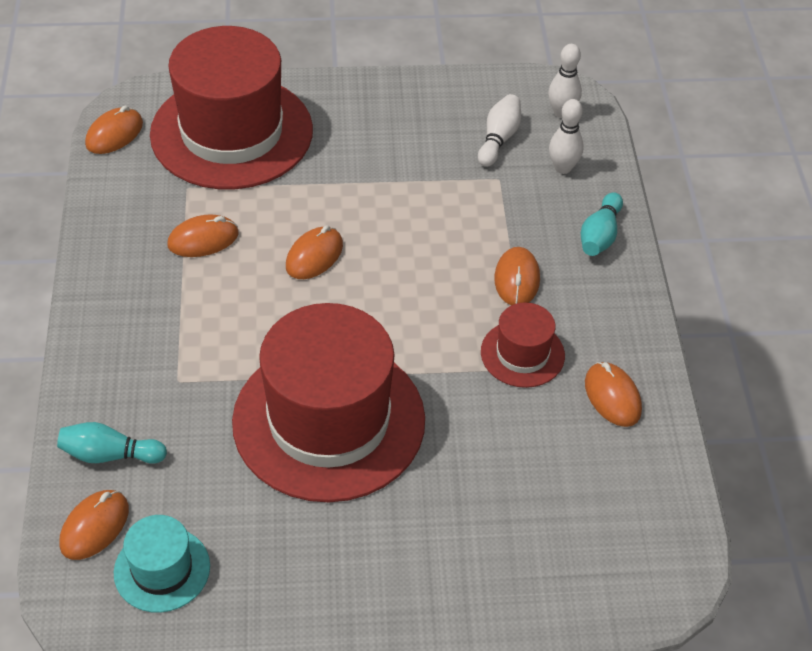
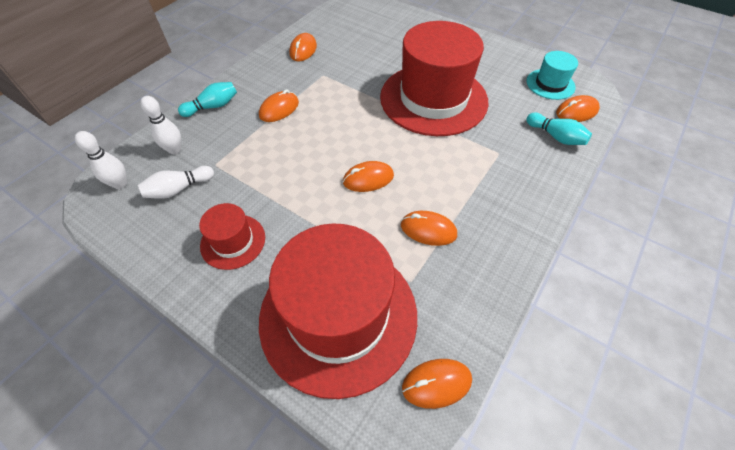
camera: 140 degrees left, 5 degrees up
(522, 354) = (318, 80): red hat -> red hat (233, 241)

